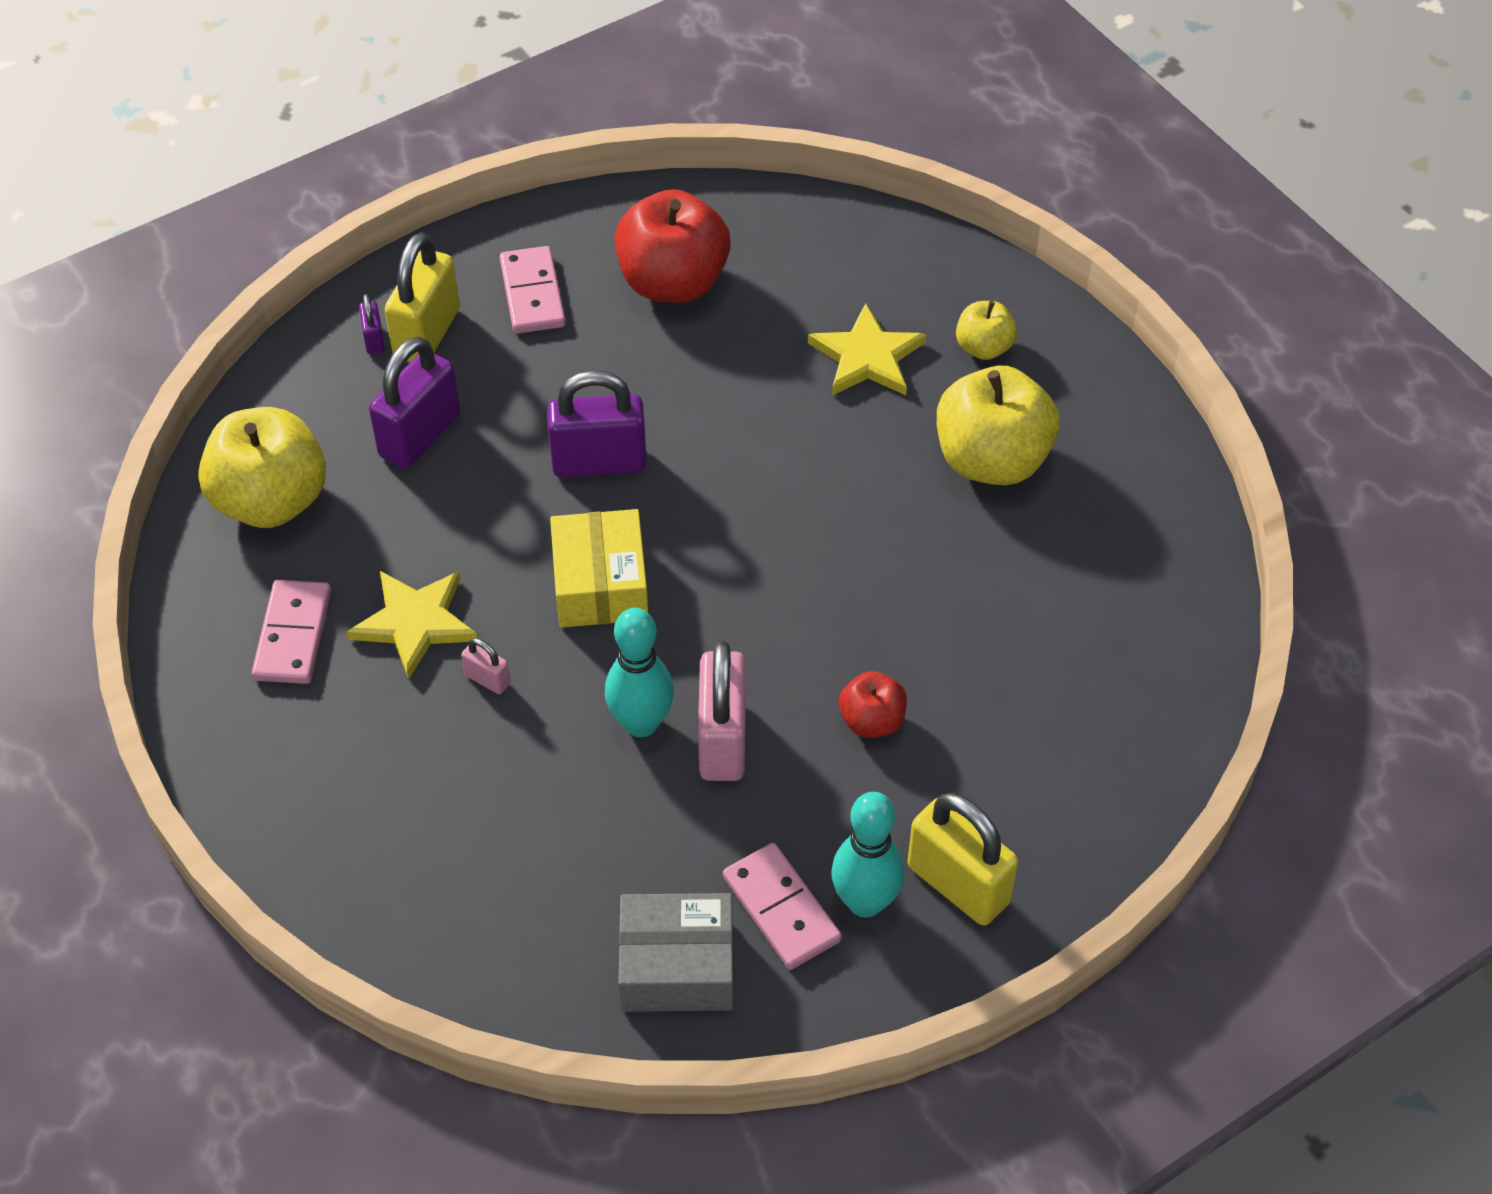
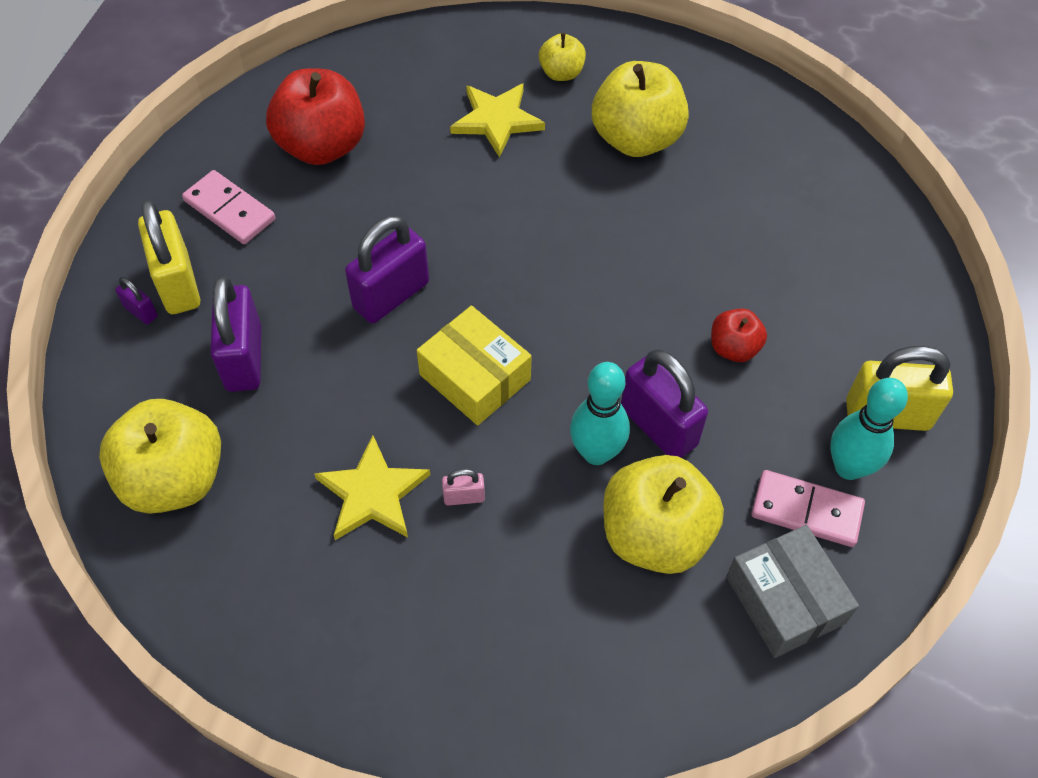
camera: 40 degrees left, 5 degrees up
(293, 635) = (290, 566): pink domino -> none
(619, 829) = (655, 535): none -> yellow apple
(677, 966) = (785, 600): grey box -> grey box turned 75 degrees counterclockwise
(722, 740) = (658, 426): pink padlock -> purple padlock

